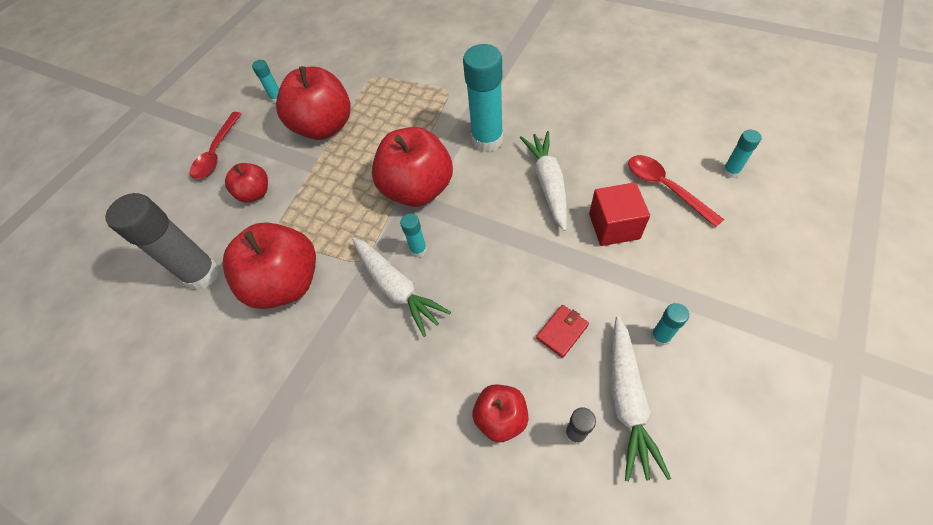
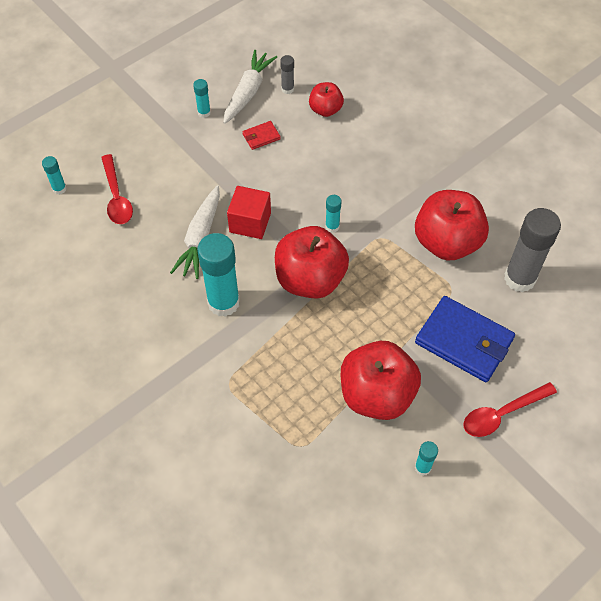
camera: 165 degrees left, 0 degrees up
(217, 152) = (502, 414): red spoon -> red spoon turned 150 degrees counterclockwise
(255, 193) = (464, 341): red apple -> blue wallet
(397, 288) = (360, 205): white carrot -> none
(614, 226) = (177, 185): red cube -> red cube (250, 222)

